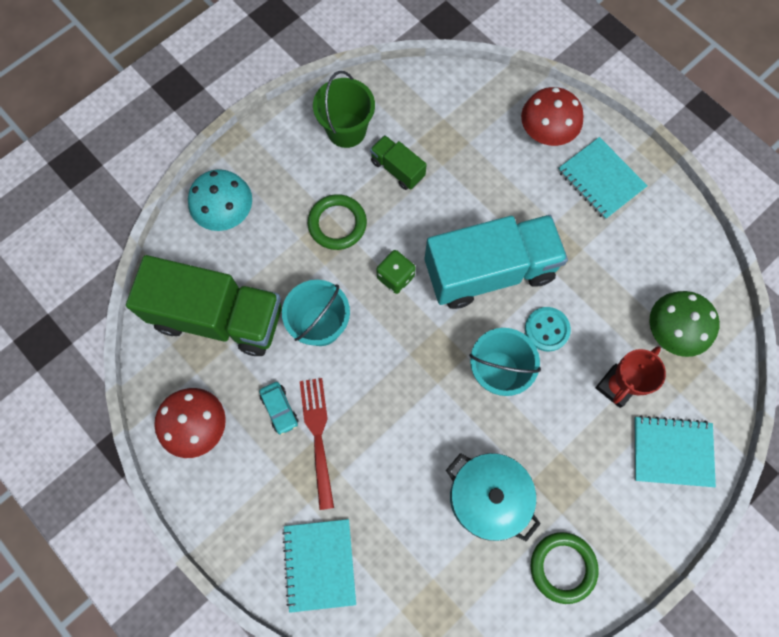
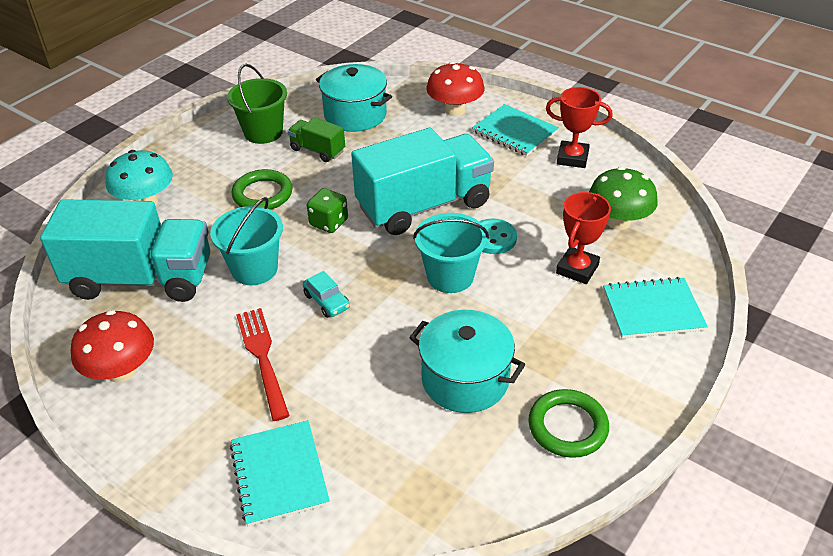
camera: 10 degrees left, 30 degrees down
(218, 317) = (141, 279): green truck -> turquoise truck
(280, 409) = (216, 342): turquoise car -> turquoise car (327, 301)
(442, 120) = (355, 115): none -> turquoise pot
(650, 231) = (572, 158): none -> red trophy

